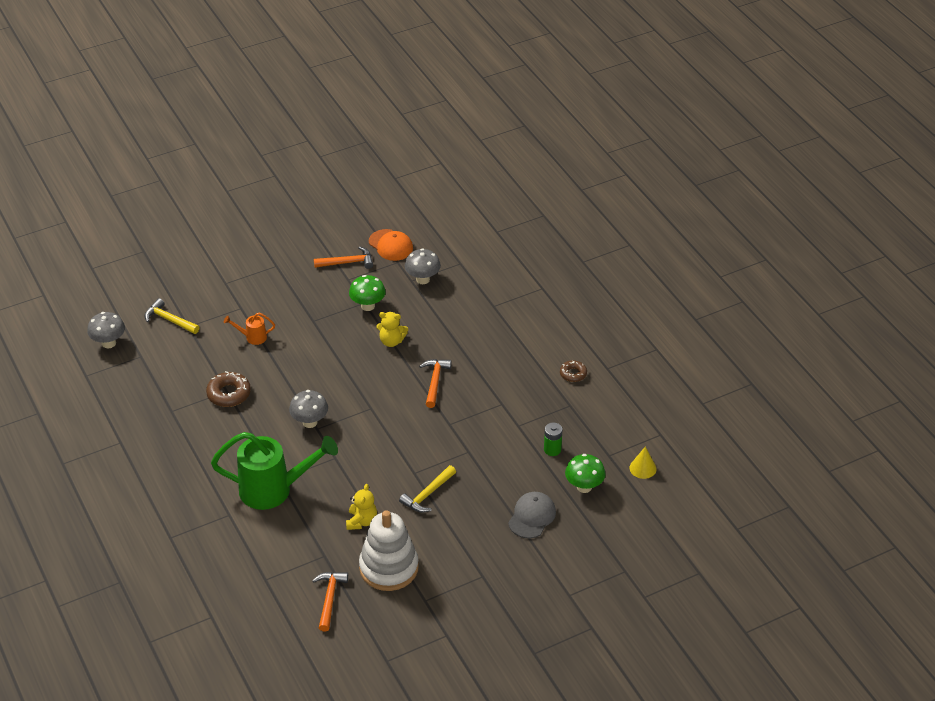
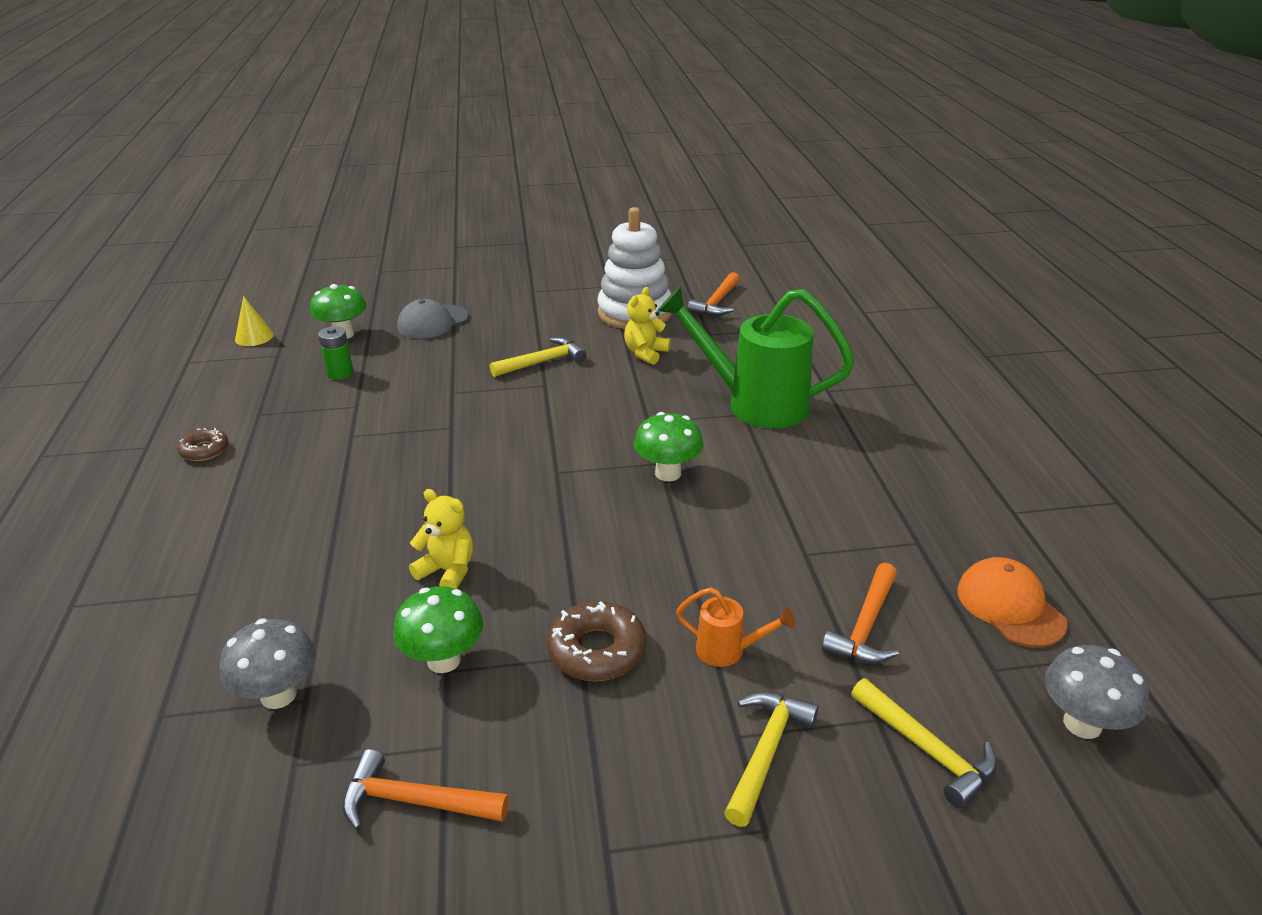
camera: 160 degrees left, 10 degrees down
(229, 305) = (766, 752): none -> yellow hammer
(229, 394) = (802, 547): brown donut -> brown donut (597, 650)
(310, 422) = (668, 473): grey mushroom -> green mushroom
(391, 245) = (269, 827): orange cap -> orange cap (1010, 606)
(435, 382) = (425, 486): orange hammer -> orange hammer (866, 626)

